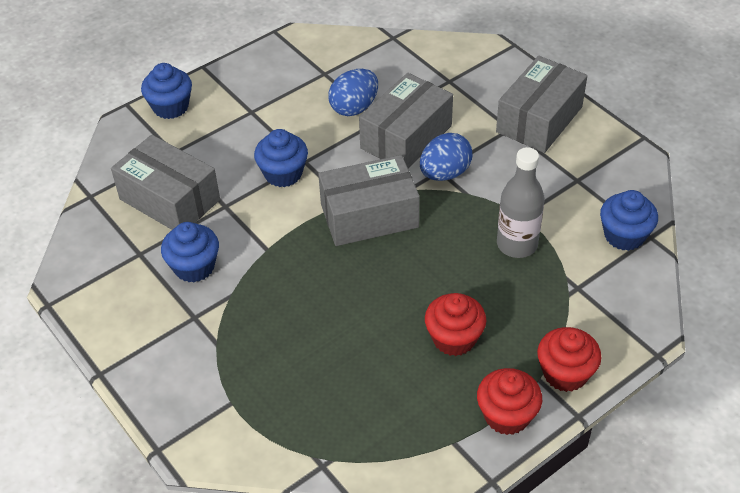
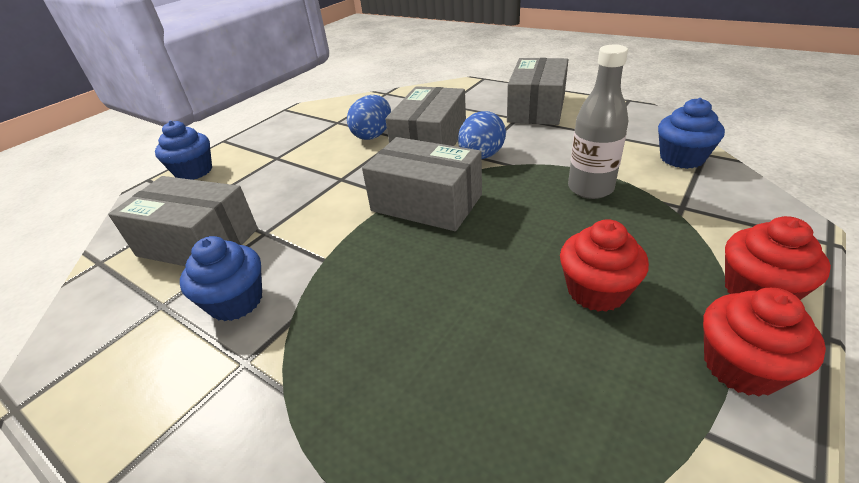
camera: 15 degrees left, 10 degrees down
(283, 174) = (322, 192): blue cupcake -> none
(369, 216) = (426, 203): grey box -> grey box turned 60 degrees clockwise

